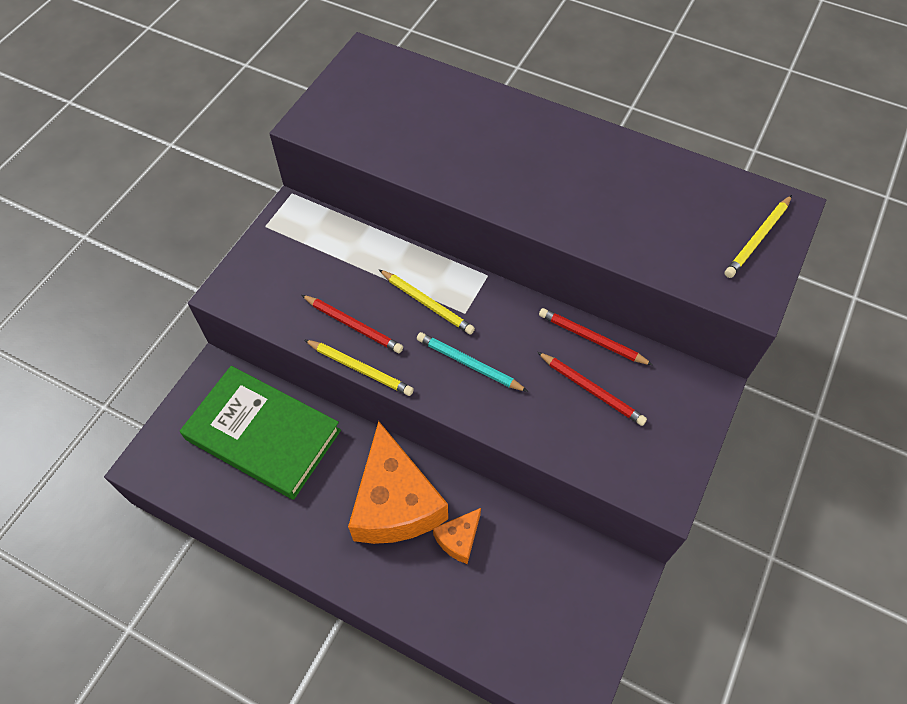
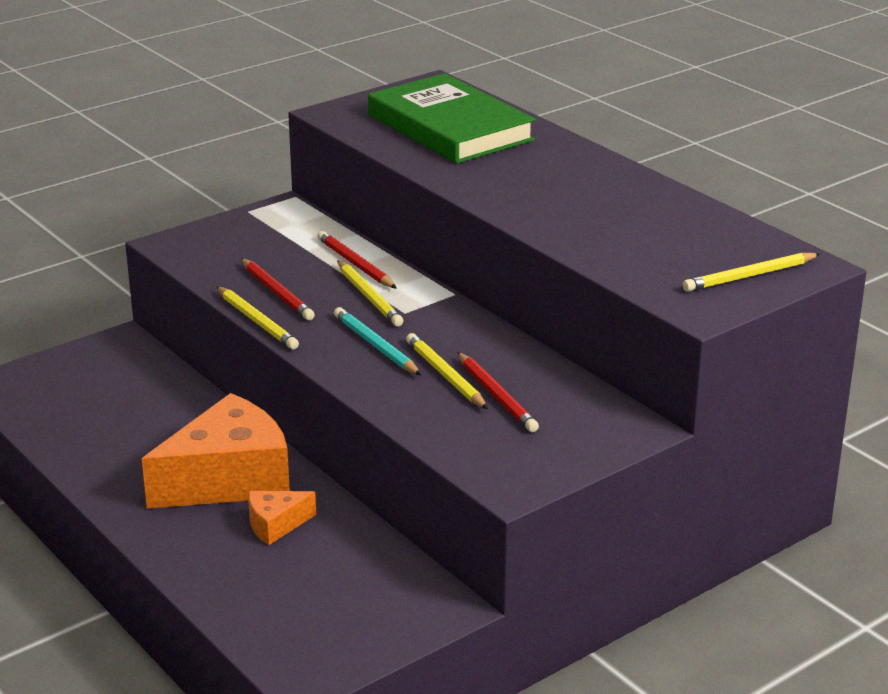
camera: 25 degrees right, 30 degrees down
(263, 435) = (132, 395): green book -> green book (449, 127)
(395, 503) = (229, 479): orange cheese -> orange cheese turned 135 degrees counterclockwise
(541, 380) = (445, 375): none -> yellow pencil
(591, 339) = (531, 362): red pencil -> red pencil (355, 264)

